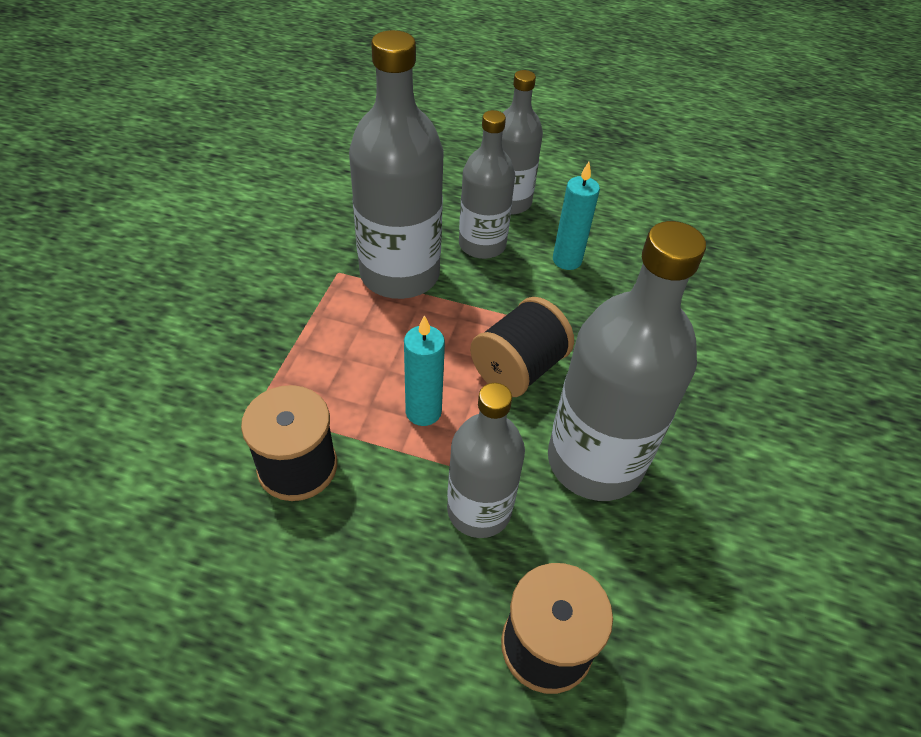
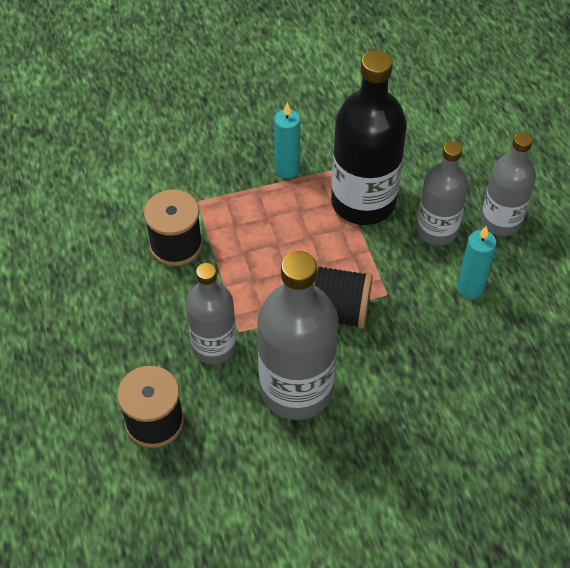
camera: 60 degrees right, 5 degrees up
(400, 274) = (363, 202): grey bottle -> black bottle
(423, 412) = (261, 280): turquoise candle -> turquoise candle (287, 169)

